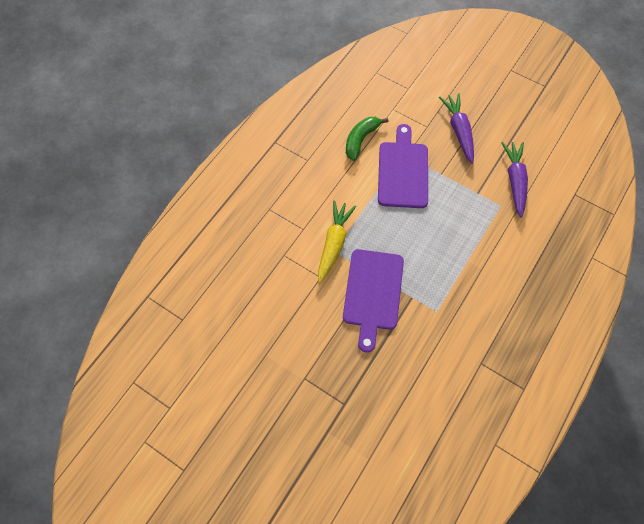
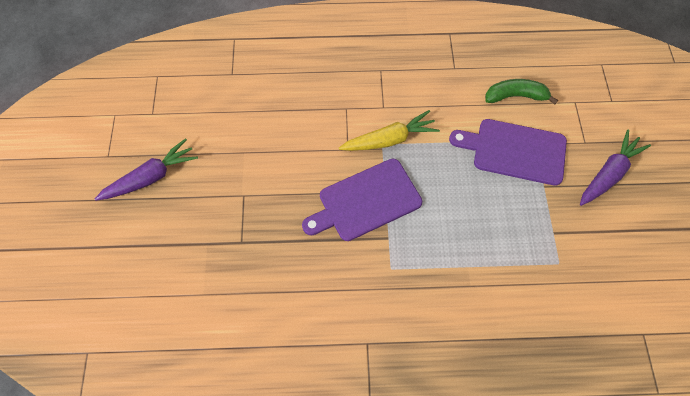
camera: 55 degrees right, 0 degrees up
(403, 171) = (515, 151): purple cutting board -> purple cutting board turned 135 degrees counterclockwise
(514, 181) = (601, 261): purple carrot -> purple carrot (151, 177)

